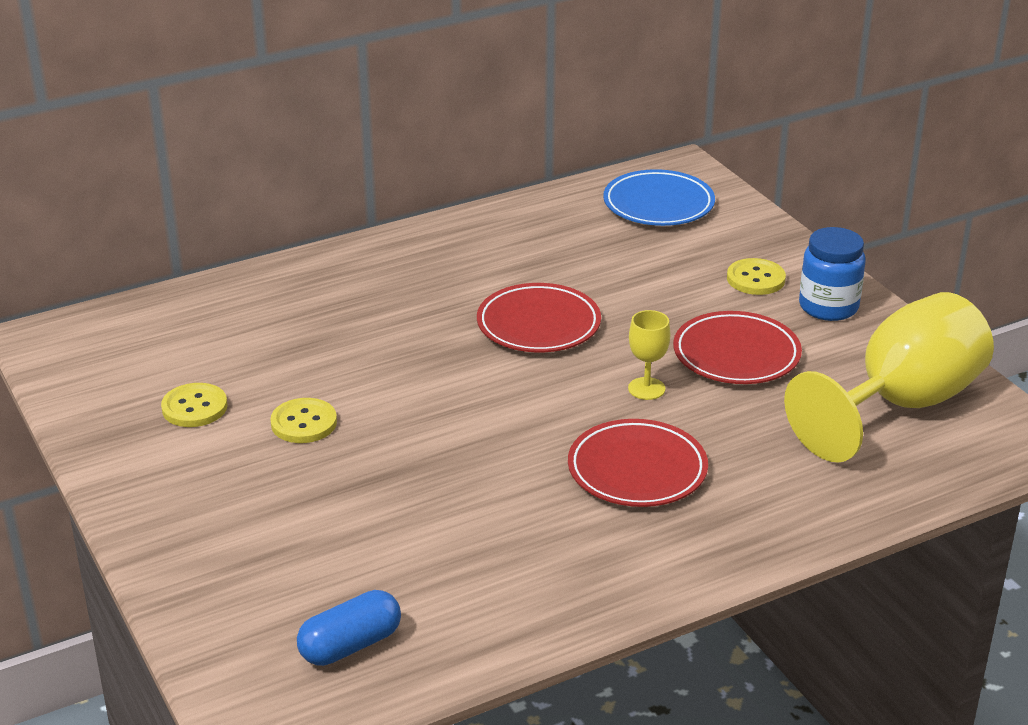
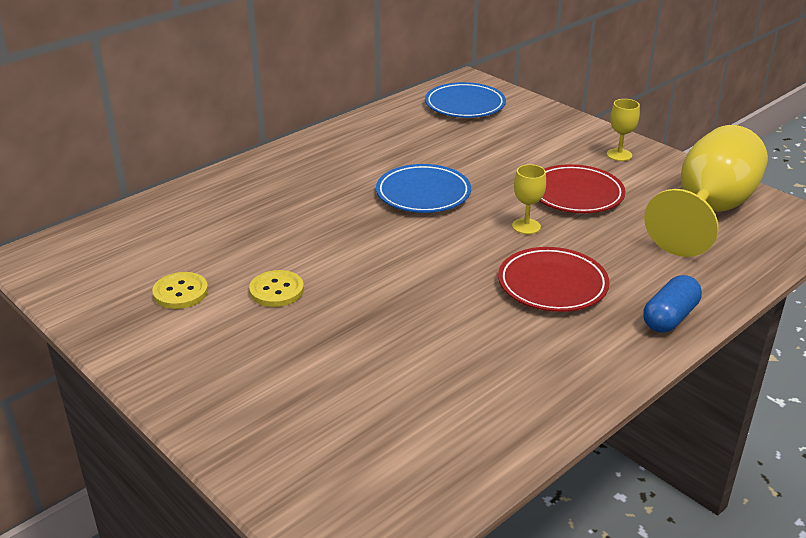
camera: 15 degrees left, 0 degrees up
(350, 645) = (399, 464): blue capsule -> blue capsule (669, 317)
(538, 324) = (423, 193): red plate -> blue plate
(755, 279) = (559, 143): yellow button -> none
(828, 307) = (619, 155): blue jar -> yellow goblet

